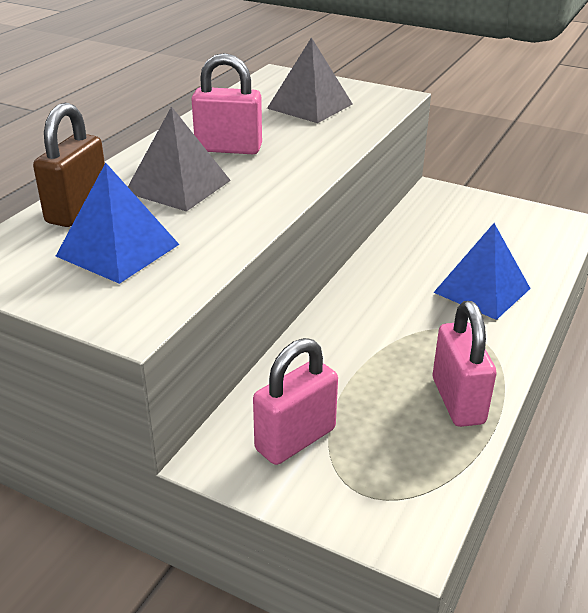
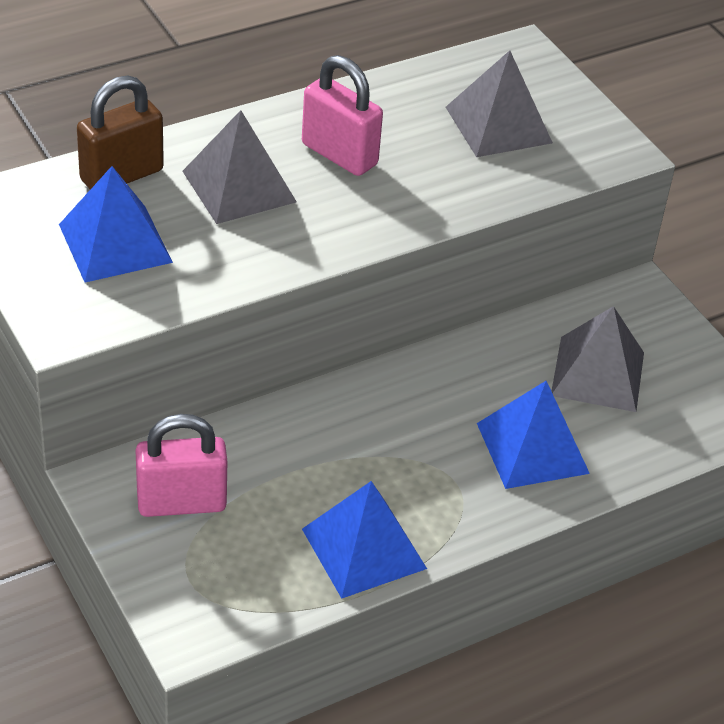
camera: 30 degrees right, 10 degrees up
(458, 401) = (364, 548): pink padlock -> blue pyramid
(466, 237) = (597, 374): none -> grey pyramid

